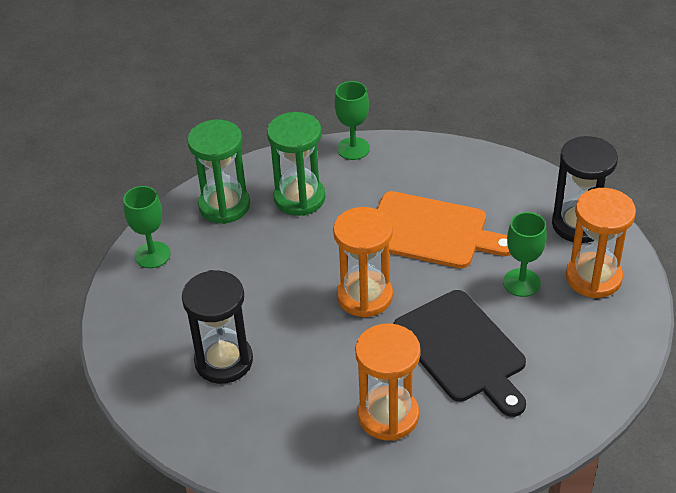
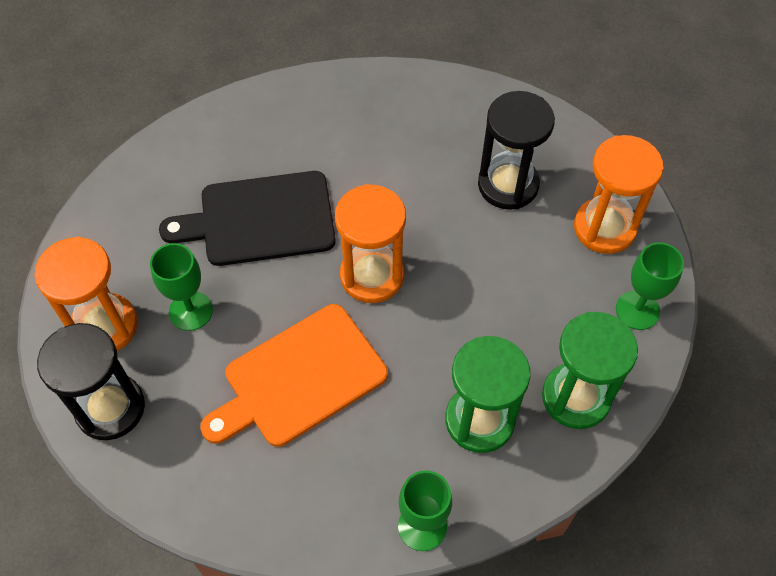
camera: 170 degrees right, 15 degrees up
(388, 416) = (332, 144): orange hourglass -> orange hourglass (604, 228)
(431, 232) = (299, 378): orange cutting board -> orange cutting board turned 45 degrees counterclockwise
(462, 350) = (260, 219): black cutting board -> black cutting board turned 60 degrees counterclockwise

